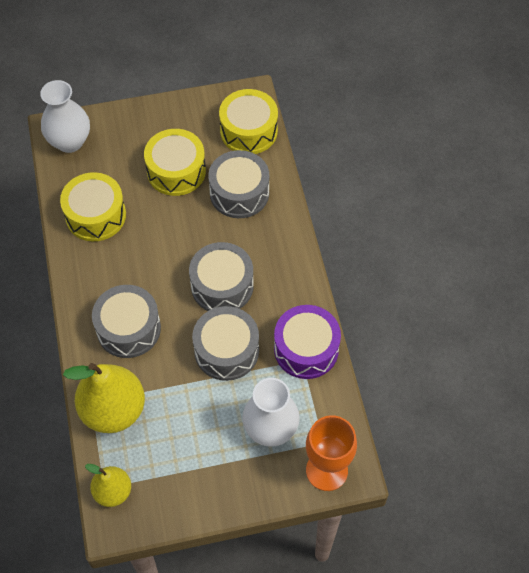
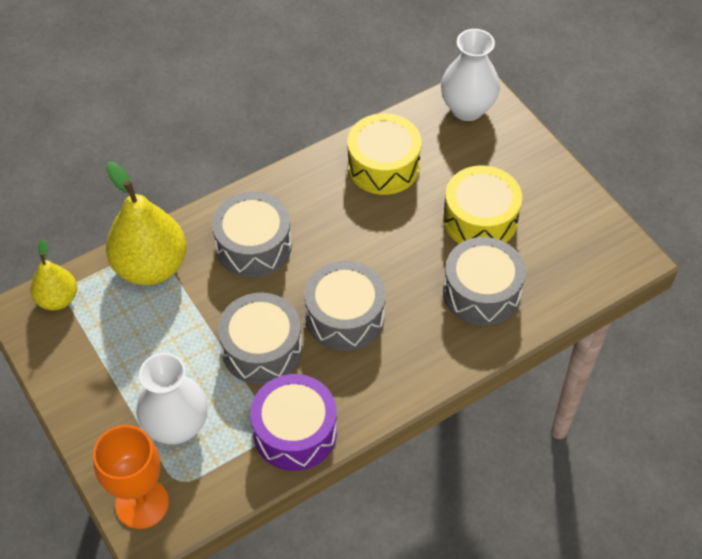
camera: 70 degrees right, 5 degrees down
(248, 131) = (577, 272): yellow drum -> none

